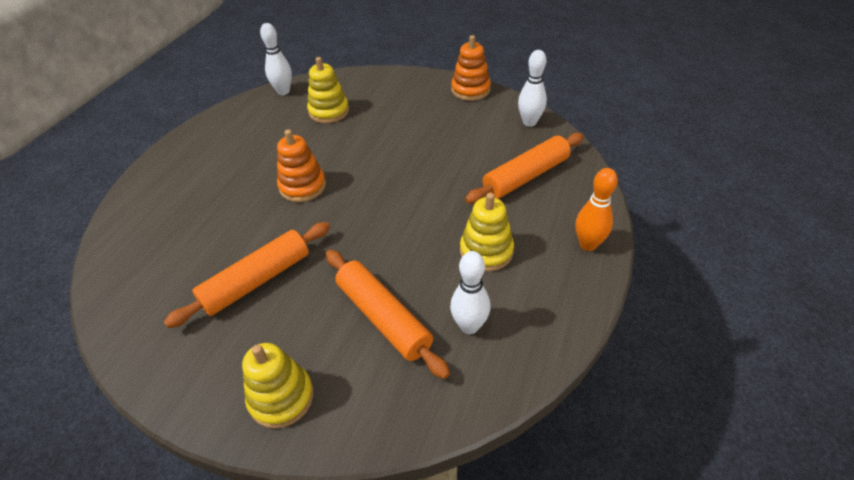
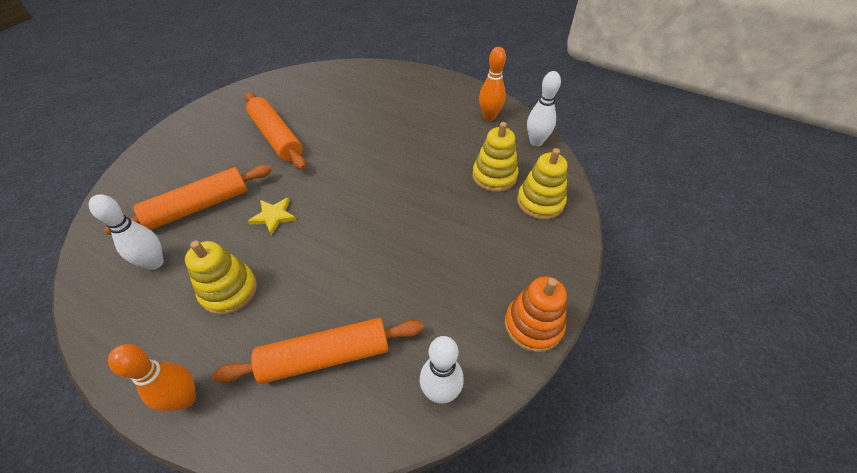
camera: 95 degrees right, 5 degrees up
(242, 118) = (489, 116): none -> orange bowling pin
(281, 397) = (169, 153): yellow stacking toy -> yellow stacking toy (540, 202)
(302, 186) = (375, 159): orange stacking toy -> none
(391, 245) = (273, 216): none -> yellow star
(526, 176) = (325, 357): orange rolling pin -> orange rolling pin turned 75 degrees counterclockwise

